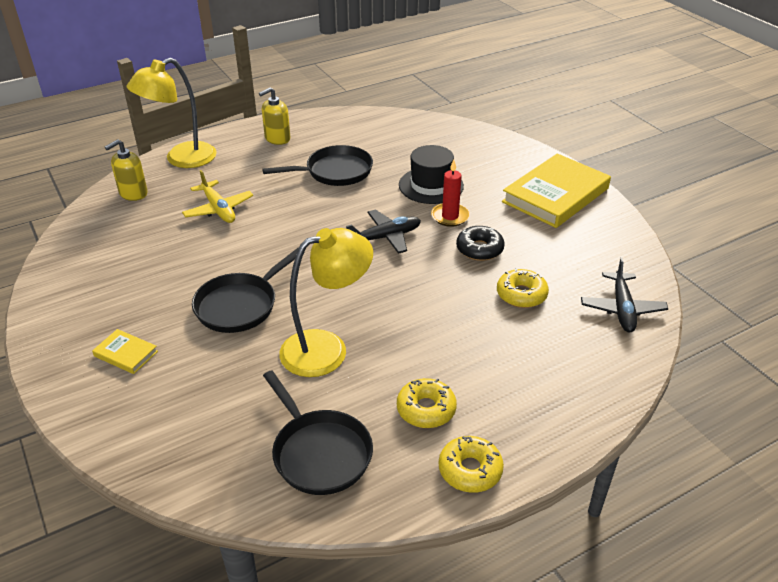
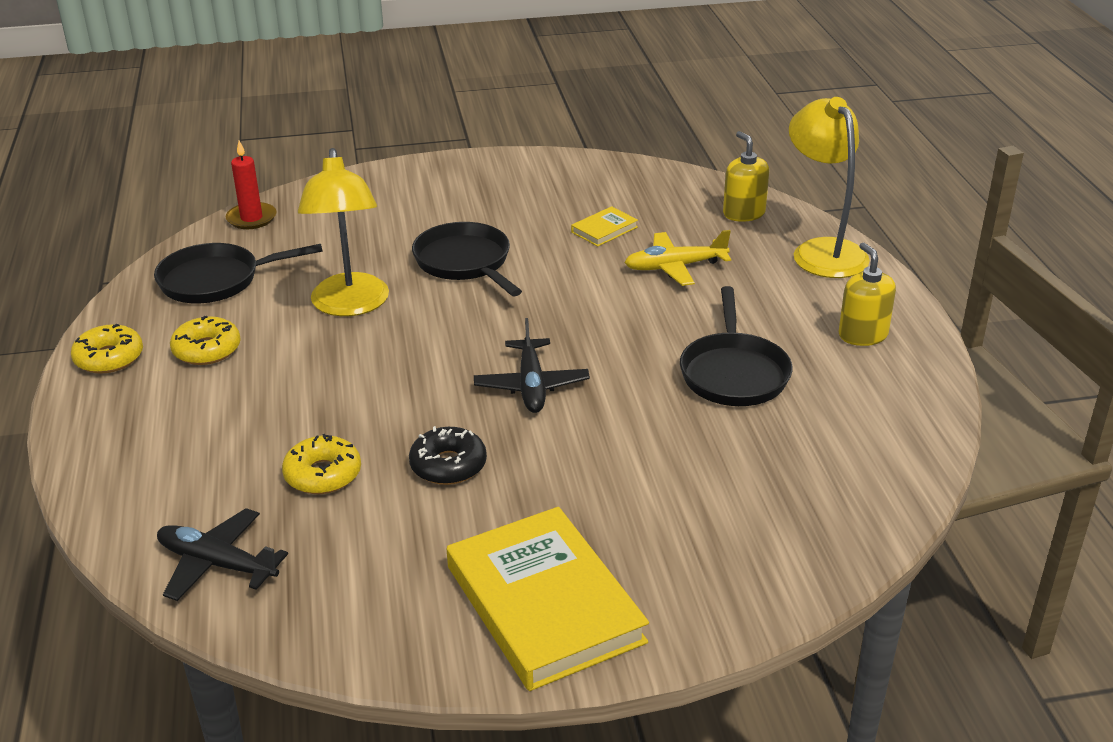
camera: 110 degrees right, 5 degrees down
(126, 354) = (437, 197): yellow book -> yellow book (604, 230)
(431, 185) = (648, 461): black hat -> none
(450, 216) = (548, 458): red candle -> red candle (251, 218)

